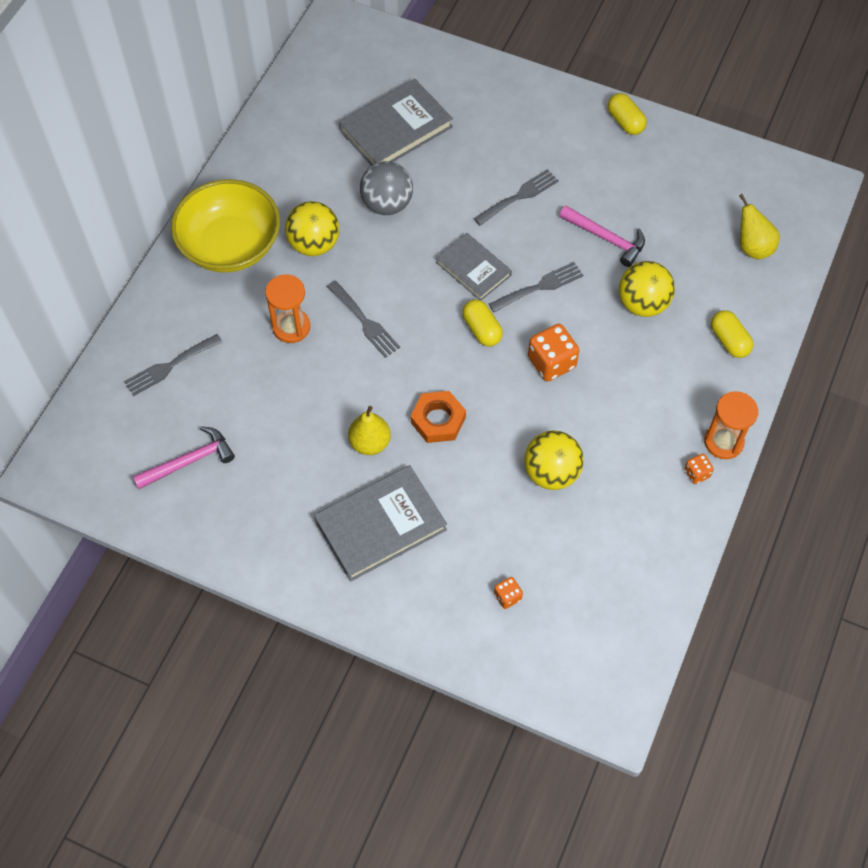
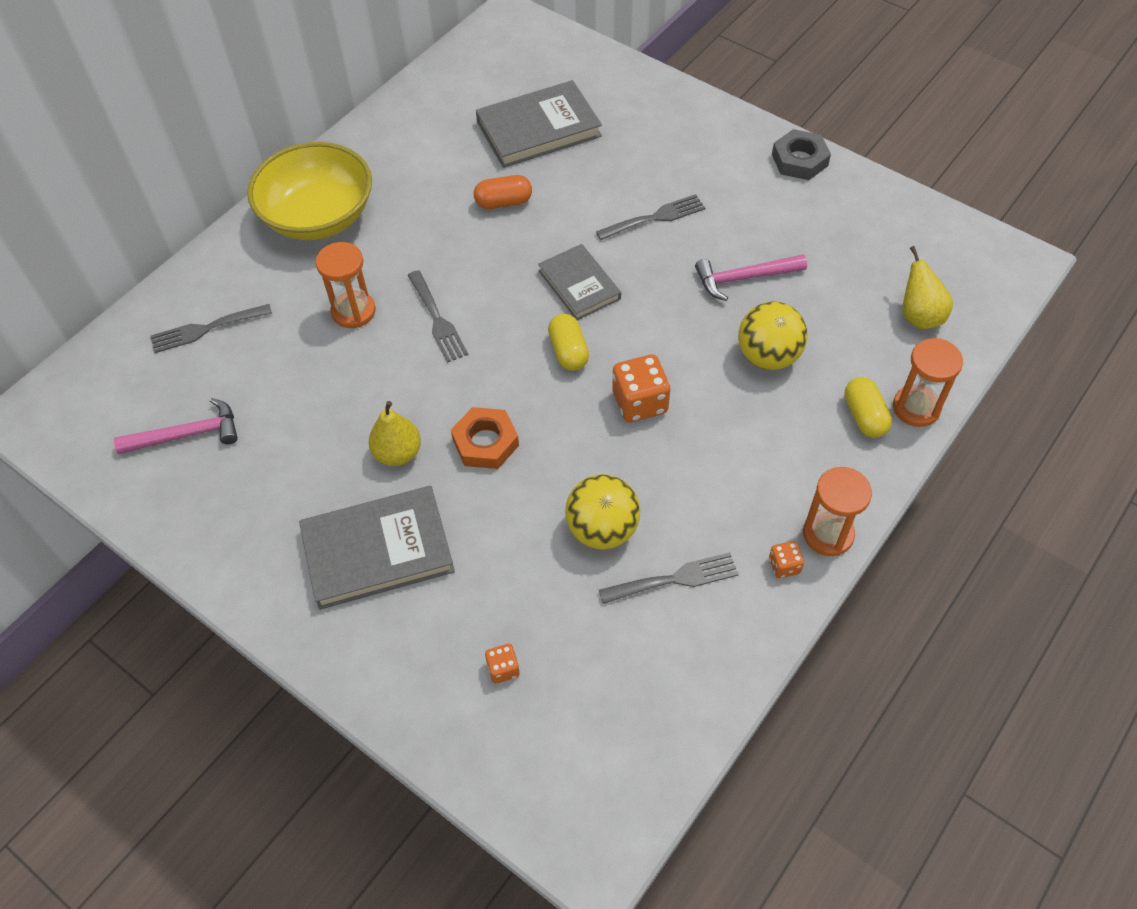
camera: 15 degrees right, 5 degrees down
(314, 244) = (409, 230): yellow ball -> none
(387, 204) = (503, 202): grey ball -> orange capsule
(539, 287) = (650, 317): grey fork -> grey fork (675, 579)
(606, 239) = (744, 278): pink hammer -> pink hammer turned 120 degrees clockwise
(625, 122) = (799, 160): yellow capsule -> grey nut
(767, 326) = (916, 408): none -> orange hourglass

